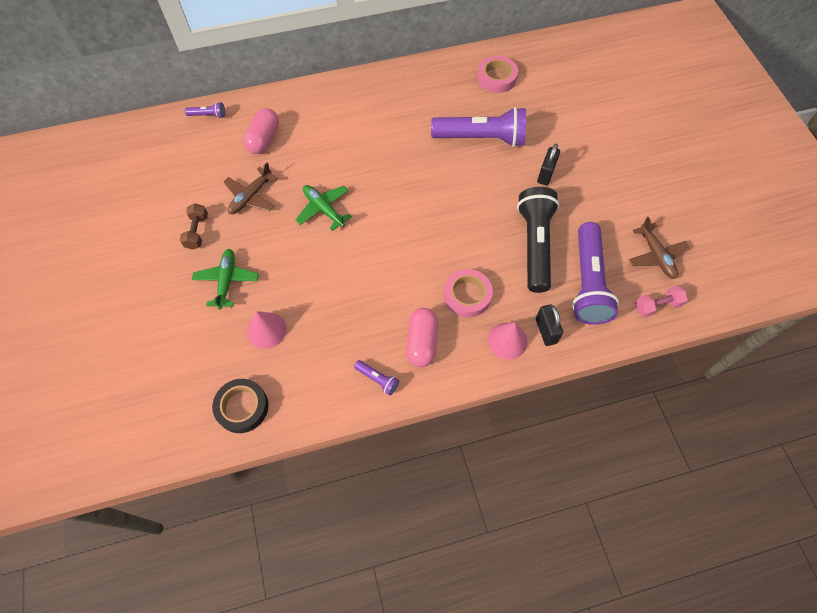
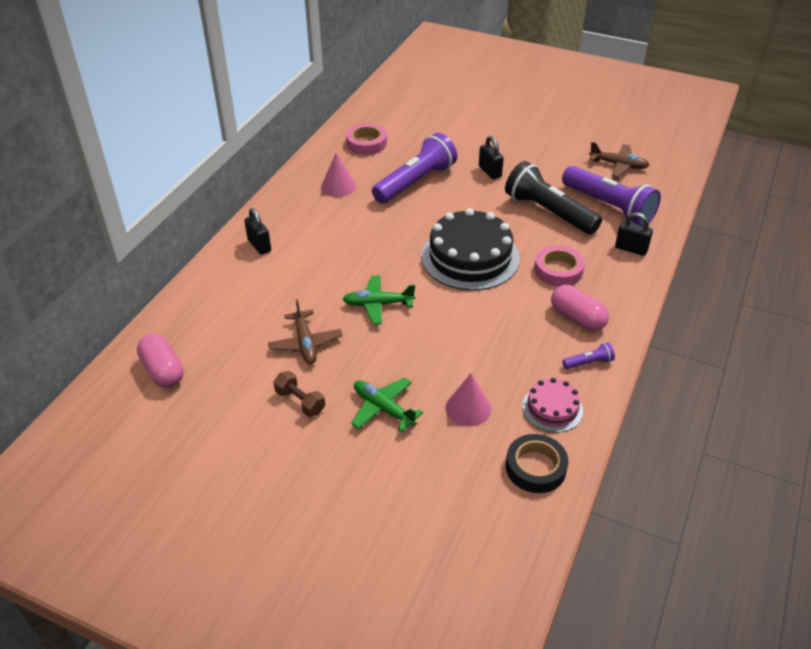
camera: 50 degrees left, 20 degrees down
(208, 115) = (167, 323): purple flashlight -> none
(263, 139) = (249, 301): pink capsule -> pink capsule (163, 371)
(308, 383) = (552, 408): none -> pink cake
(322, 104) = (259, 245): none -> black padlock
(426, 229) = (470, 257): none -> black cake
(507, 340) = (621, 272): pink cone -> pink cone (338, 186)
(657, 305) = (660, 188): pink dumbbell -> none

